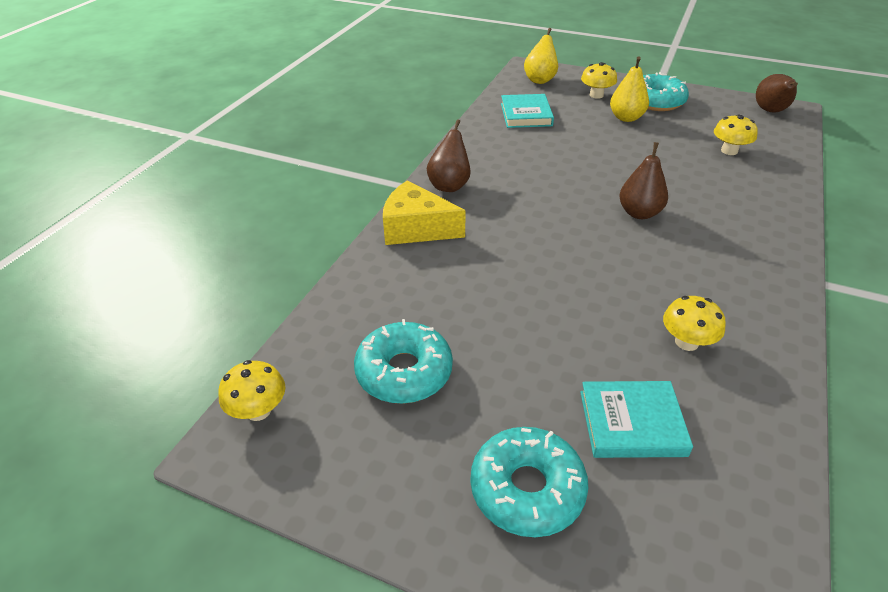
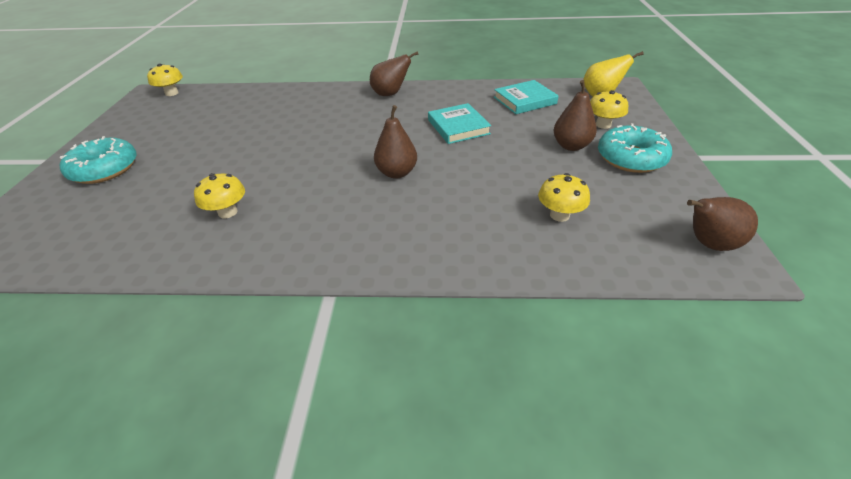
camera: 70 degrees right, 0 degrees up
(404, 372) = (197, 119): turquoise donut -> none
(416, 228) = (333, 95): yellow cheese -> none
(626, 118) = (571, 146): yellow pear -> brown pear
(632, 423) = (148, 197): turquoise book -> turquoise book (458, 127)

